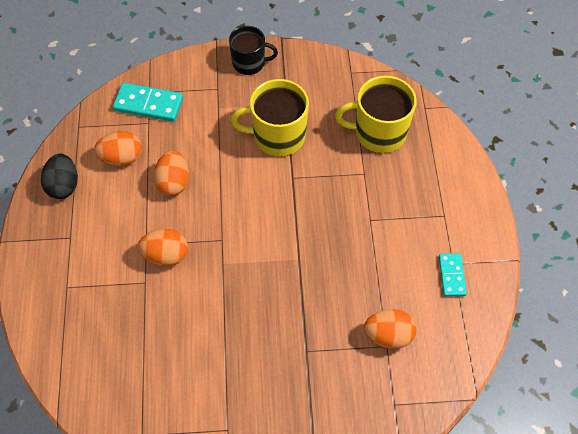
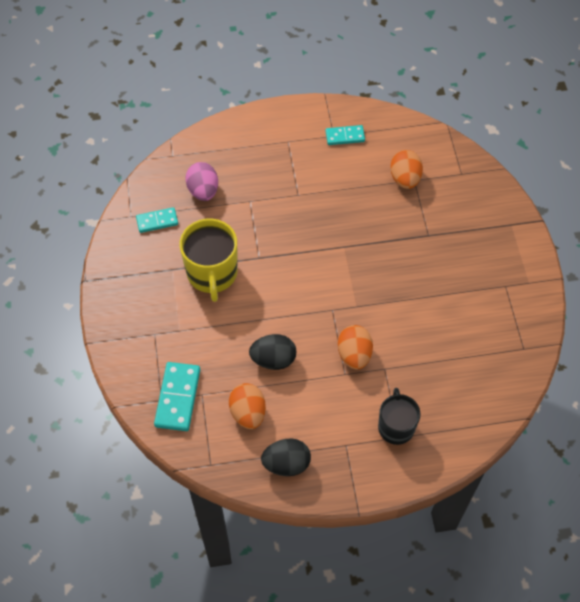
camera: 95 degrees left, 0 degrees up
(173, 182) = (273, 359): orange egg -> black egg
(249, 63) = (119, 307): black mug -> black mug (396, 426)
(343, 93) = (157, 221): none -> turquoise domino
(379, 133) = (203, 191): yellow mug -> pink egg

